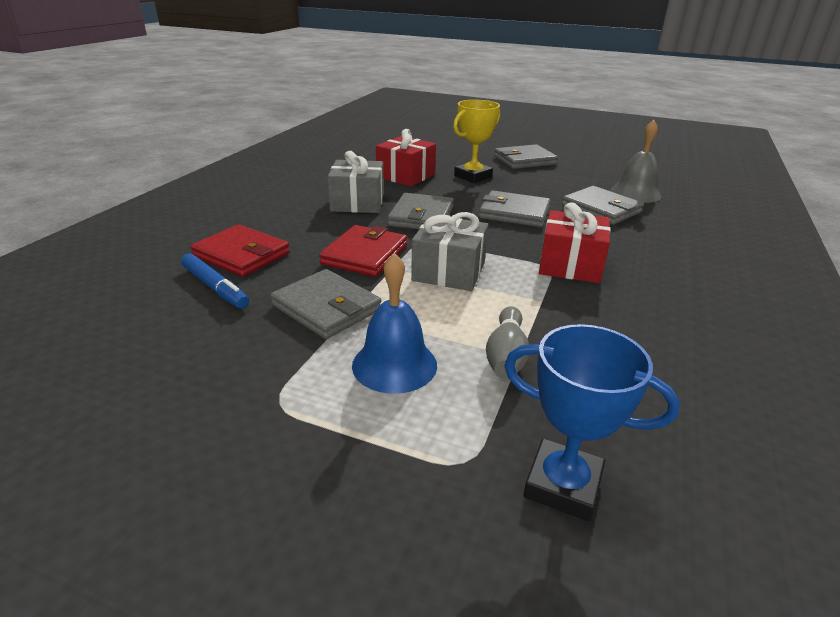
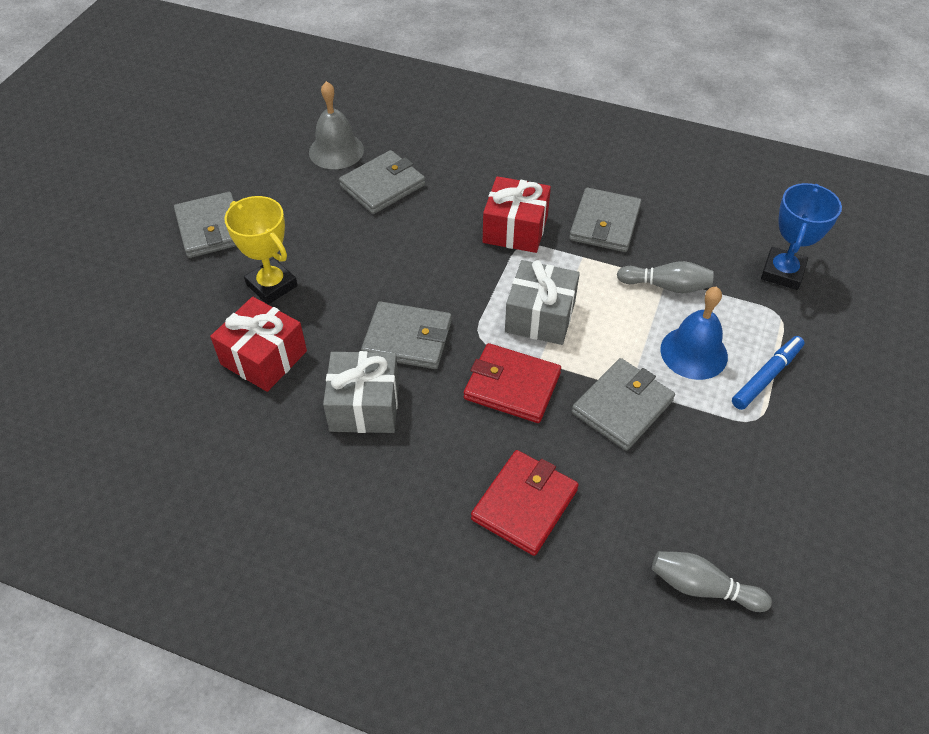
camera: 90 degrees left, 20 degrees up
(99, 333) = (702, 587): none -> grey bowling pin
(215, 287) = (601, 510): blue marker -> blue marker (766, 377)
(514, 213) = (395, 256): grey wallet -> grey wallet (605, 223)

